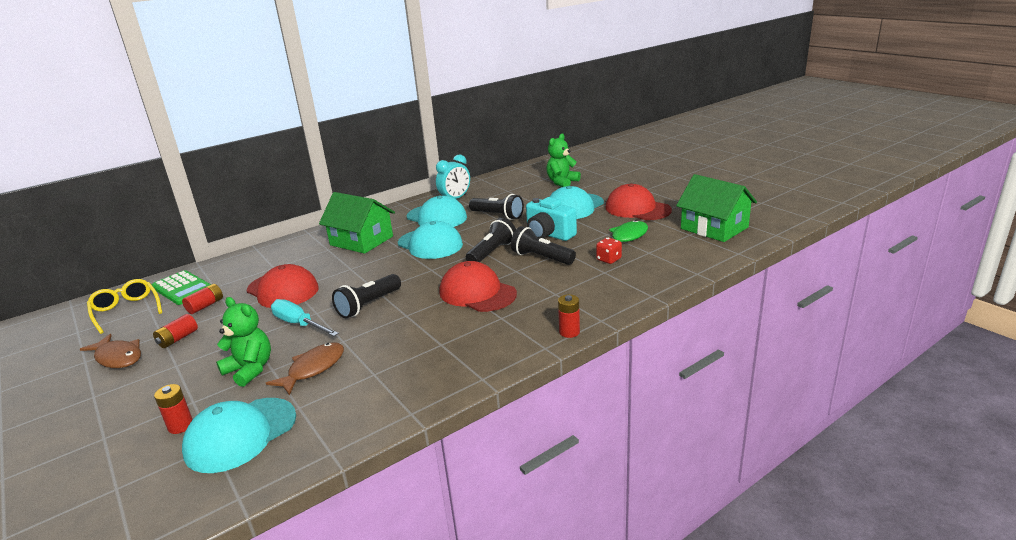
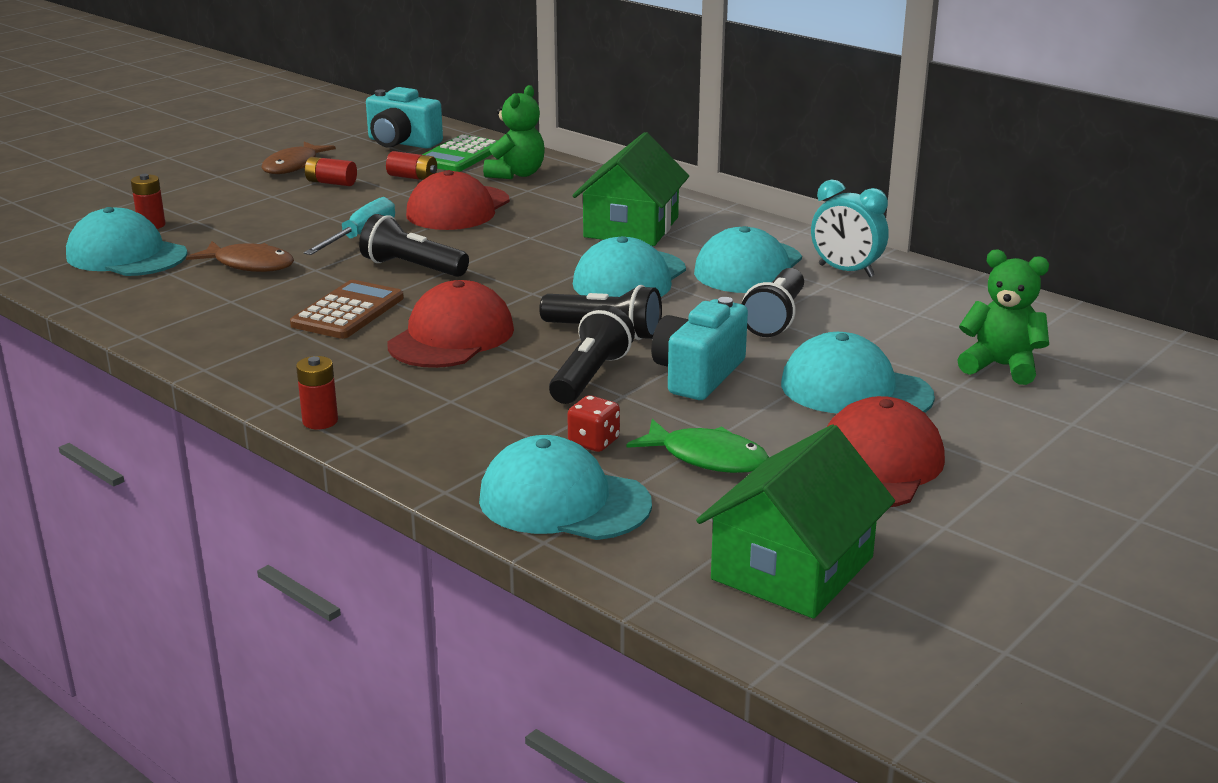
camera: 75 degrees right, 0 degrees up
(126, 310) = (402, 143): yellow glasses -> turquoise camera
(250, 370) = (255, 233): green teddy bear -> green teddy bear (516, 174)
(422, 326) = (348, 311): none -> brown calculator
(663, 268) = (563, 501): none -> turquoise cap

